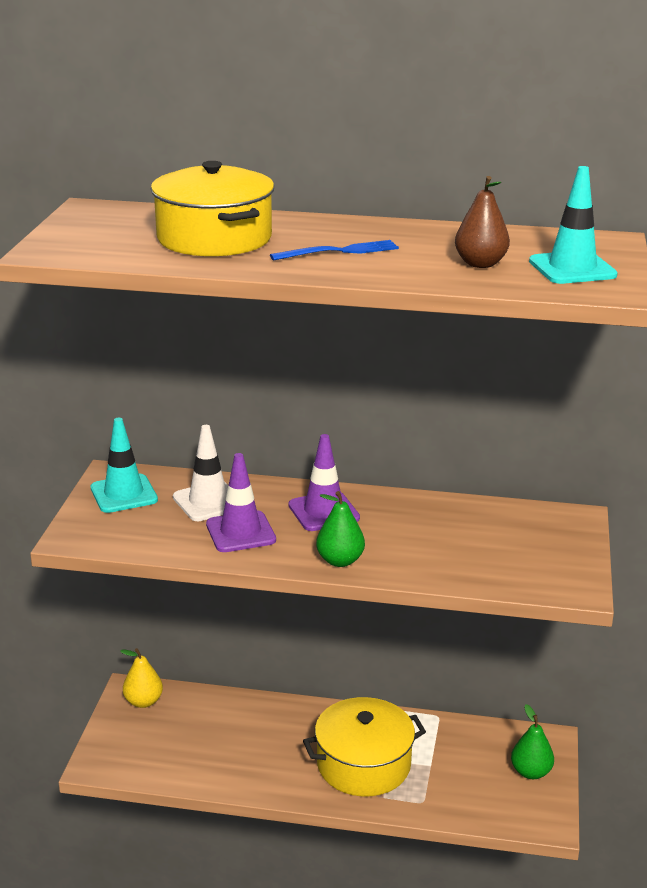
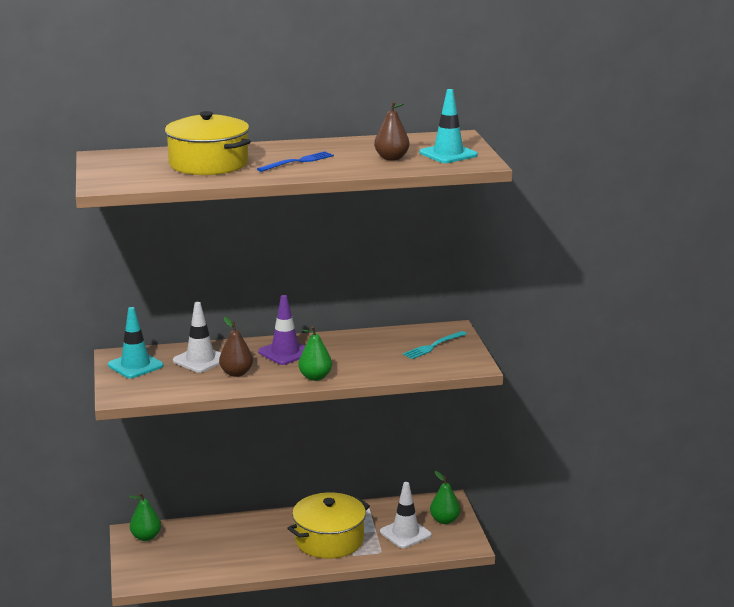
camera: 20 degrees left, 5 degrees down
(143, 701) = (146, 537): yellow pear -> green pear
(240, 532) = (236, 373): purple traffic cone -> brown pear
(468, 780) = (405, 533): none -> white traffic cone
(533, 542) = (433, 346): none -> turquoise fork

